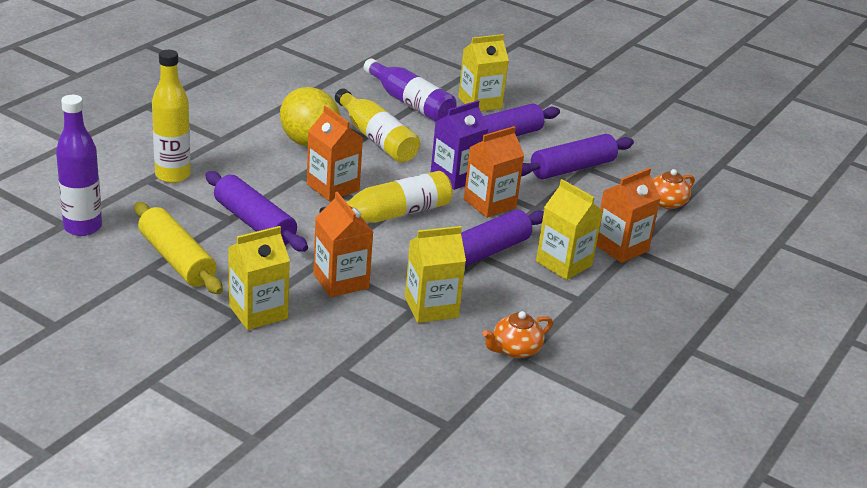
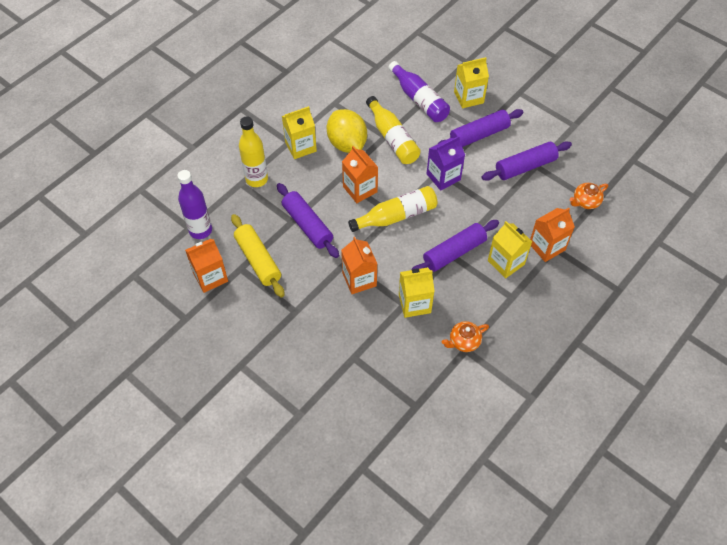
camera: 10 degrees right, 25 degrees up
(258, 312) = (306, 307): yellow carton -> yellow carton (300, 147)
(489, 204) = (463, 204): orange carton -> orange carton (210, 277)

